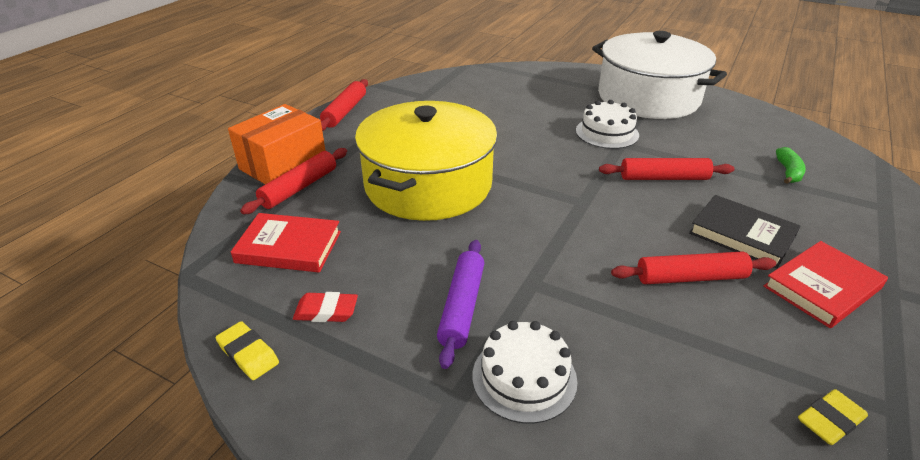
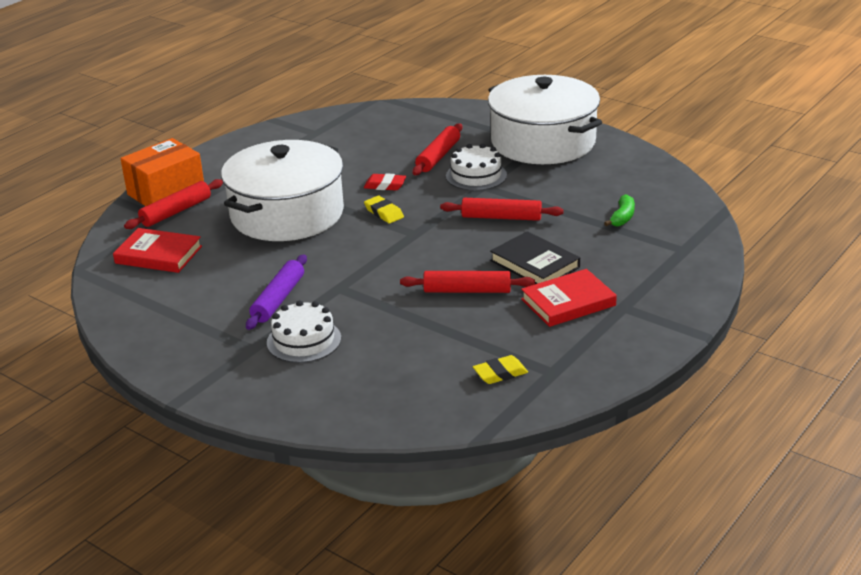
camera: 10 degrees right, 5 degrees down
(248, 354) = (118, 317): yellow eraser -> yellow eraser (384, 213)
(326, 311) = (177, 296): red eraser -> red eraser (385, 185)
(345, 111) = (233, 146): red rolling pin -> red rolling pin (438, 156)
(428, 184) = (287, 214): yellow pot -> white pot

